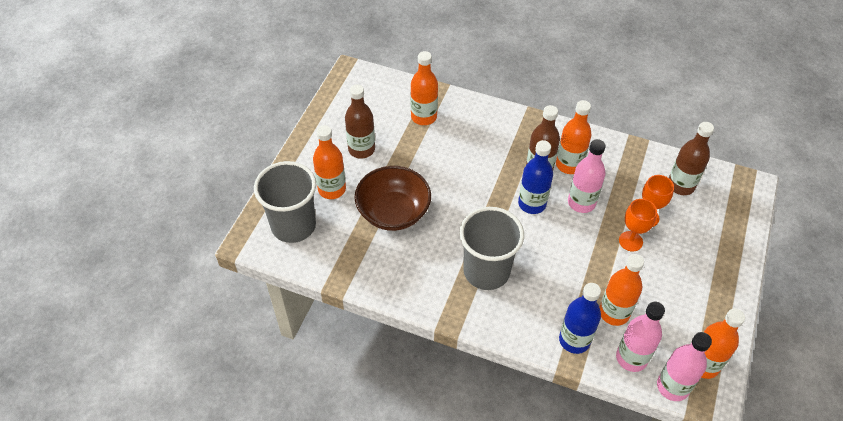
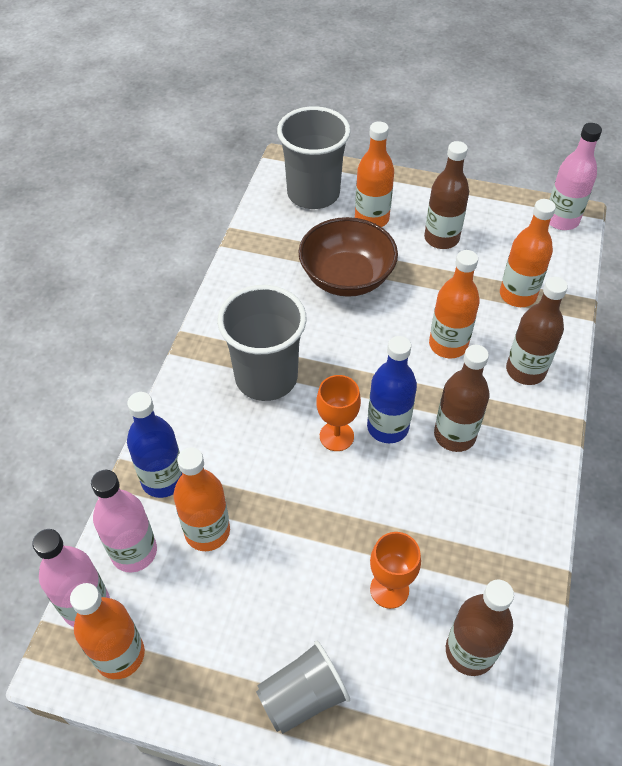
camera: 85 degrees right, 0 degrees up
(489, 125) = (525, 370): none -> brown bottle
(569, 165) = (474, 476): orange bottle -> orange bottle (448, 345)
(581, 203) = (402, 492): pink bottle -> pink bottle (561, 220)
(630, 241) = (338, 561): orange goblet -> orange goblet (336, 436)
(716, 266) = (302, 696): none -> grey cup

